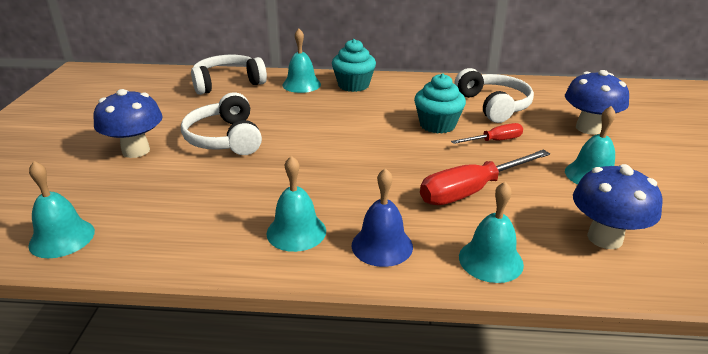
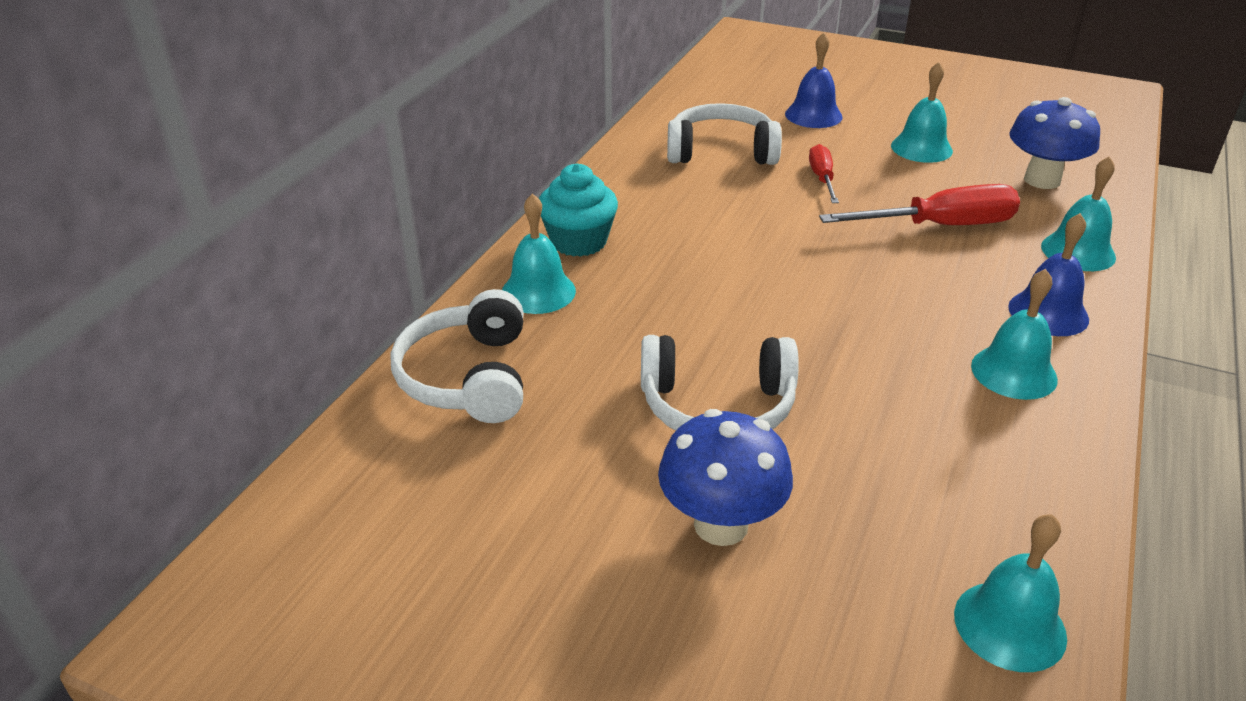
camera: 70 degrees left, 5 degrees up
(437, 125) = (759, 205): turquoise cupcake -> none
(471, 191) = (939, 226): red screwdriver -> red screwdriver turned 90 degrees counterclockwise
(588, 128) = (813, 115): blue mushroom -> blue bell

